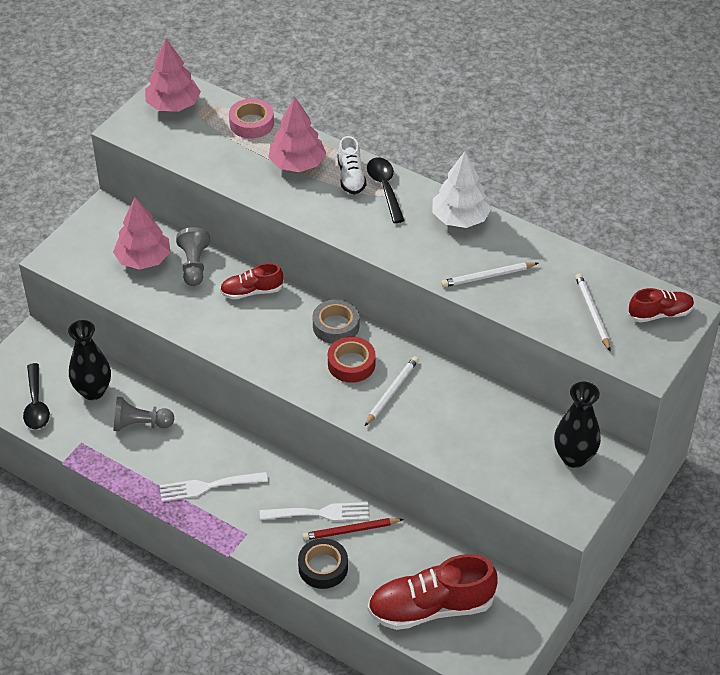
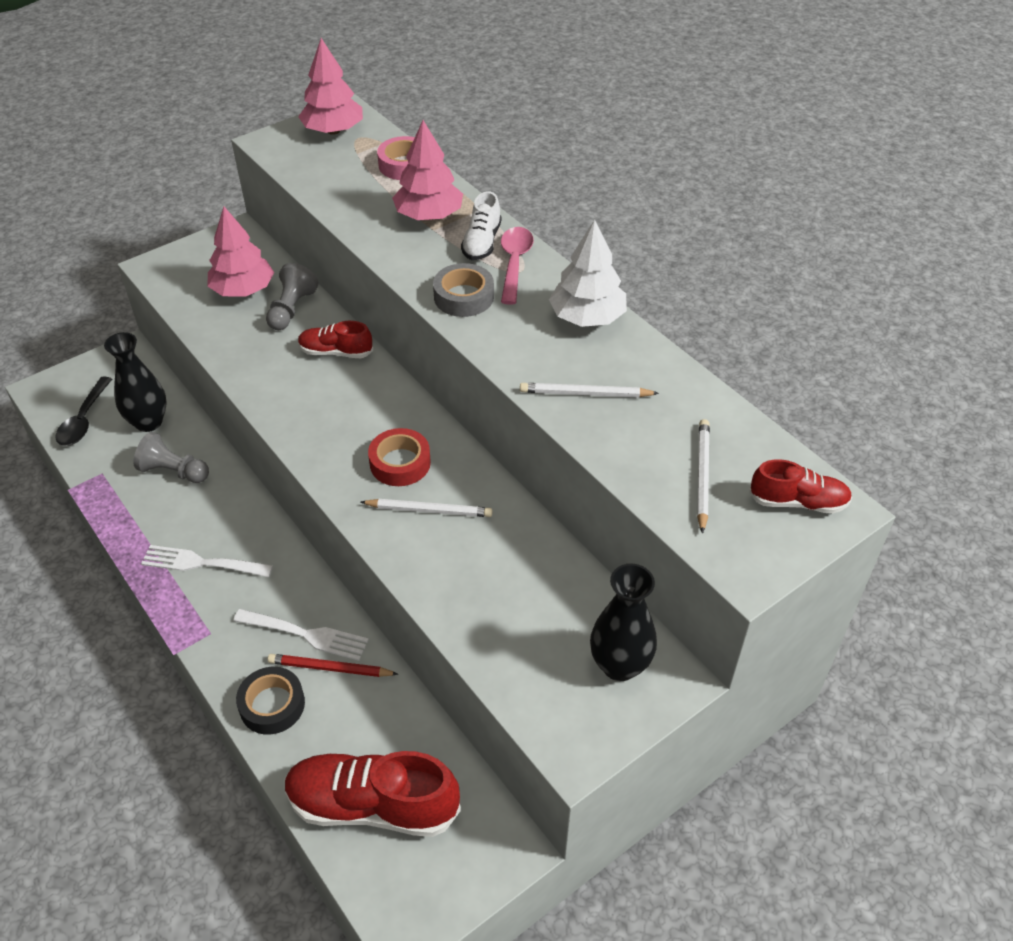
camera: 20 degrees right, 0 degrees up
(336, 326) = (407, 414): grey tape -> grey tape (463, 297)
(385, 188) = (514, 263): black spoon -> pink spoon
(392, 392) = (429, 510): white pencil -> white pencil turned 45 degrees clockwise

